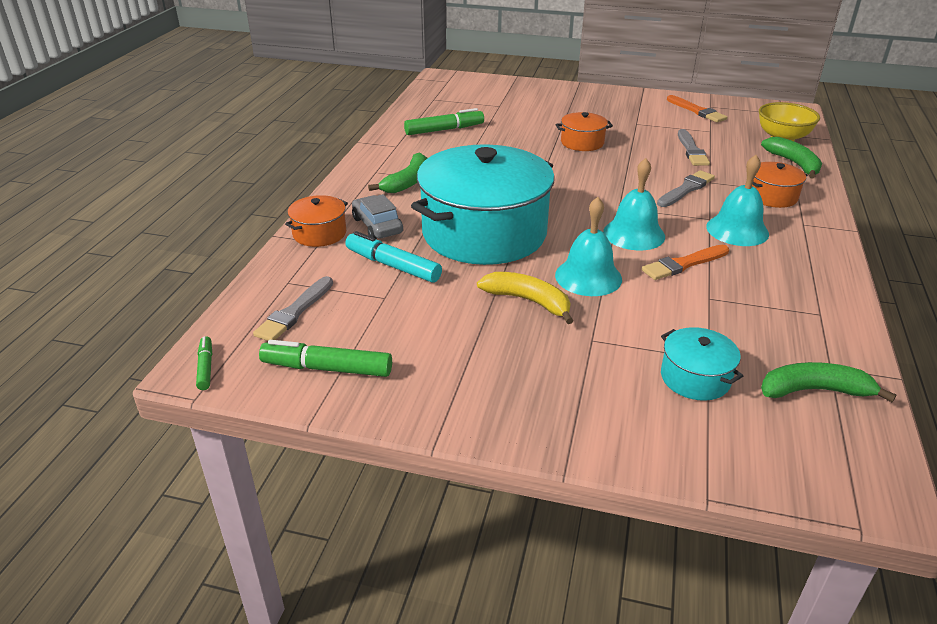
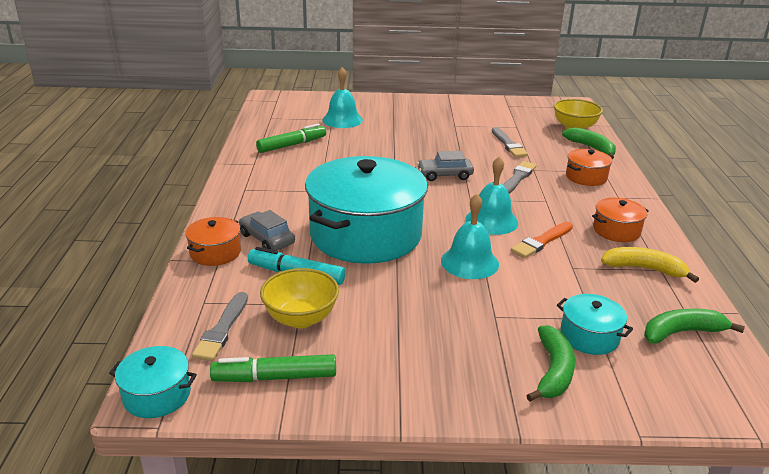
camera: 15 degrees left, 5 degrees down
(205, 367) = (157, 395): green marker -> turquoise pot
(378, 312) = (301, 318): none -> yellow bowl
(408, 182) = (278, 196): green banana -> green banana (553, 371)
(528, 301) = (428, 290): yellow banana -> yellow banana (644, 269)
(582, 142) = (416, 146): orange pot -> orange pot (616, 230)
(600, 178) = (445, 175): none -> grey car
(696, 111) = (499, 110): orange brush -> none
(737, 230) = (571, 208): turquoise bell -> turquoise bell (342, 120)

